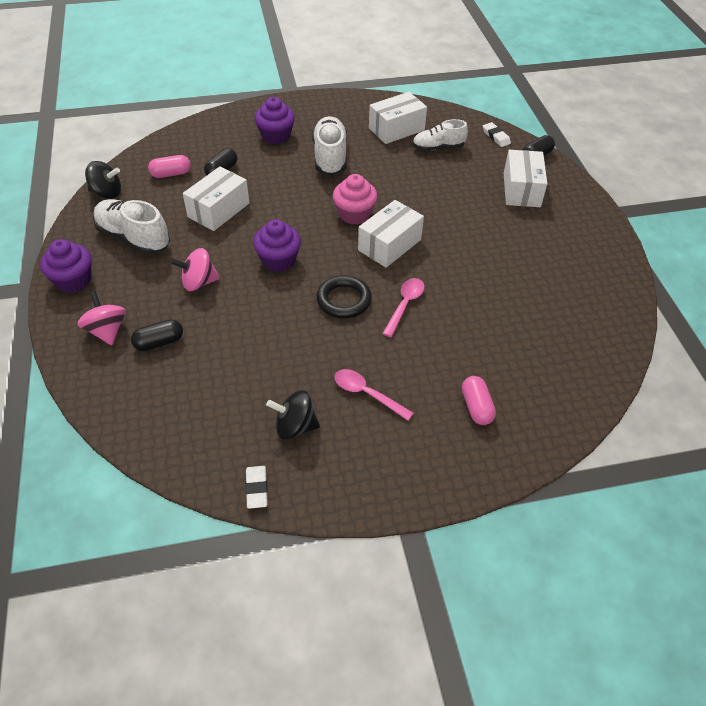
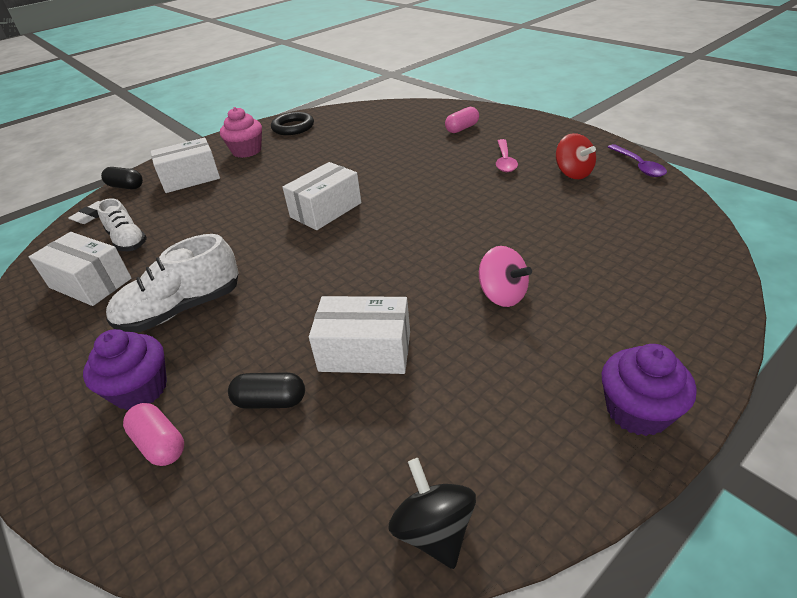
camera: 115 degrees left, 10 degrees down
(107, 331) = (650, 320): pink spinning top -> none
(133, 238) = (498, 404): white shoe -> none
(159, 342) = (606, 274): black capsule -> none
(171, 174) = (316, 465): pink capsule -> pink capsule (160, 444)
(256, 488) = (638, 166): white eraser -> purple spoon
(278, 260) = (410, 260): purple cupcake -> none
(295, 426) = (573, 173): black spinning top -> red spinning top
(344, 300) = (423, 204): black ring -> black ring (293, 127)
(354, 214) = (292, 246): pink cupcake -> pink cupcake (247, 151)
(389, 245) = (326, 210): white box -> white box turned 60 degrees counterclockwise
(404, 305) = (397, 178): pink spoon -> none

